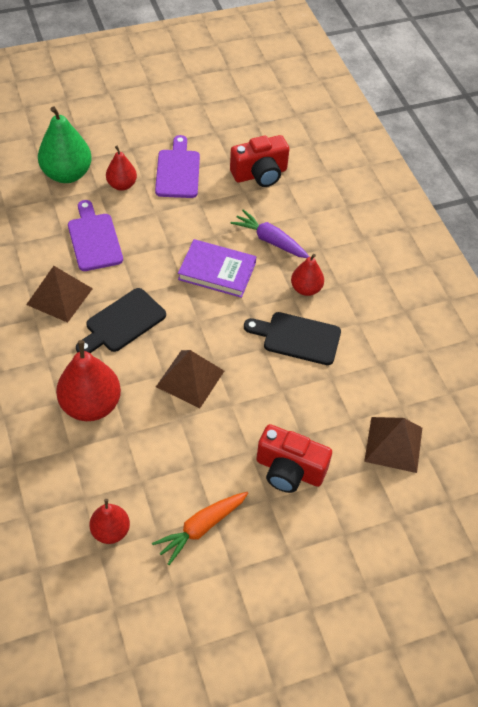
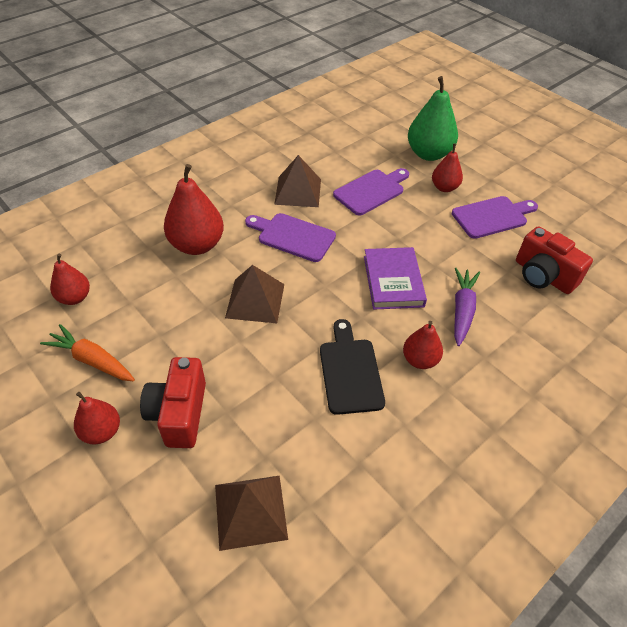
camera: 70 degrees right, 5 degrees down
(122, 322) = (293, 236): black cutting board -> purple cutting board
(284, 533) = (101, 431): none -> red pear

